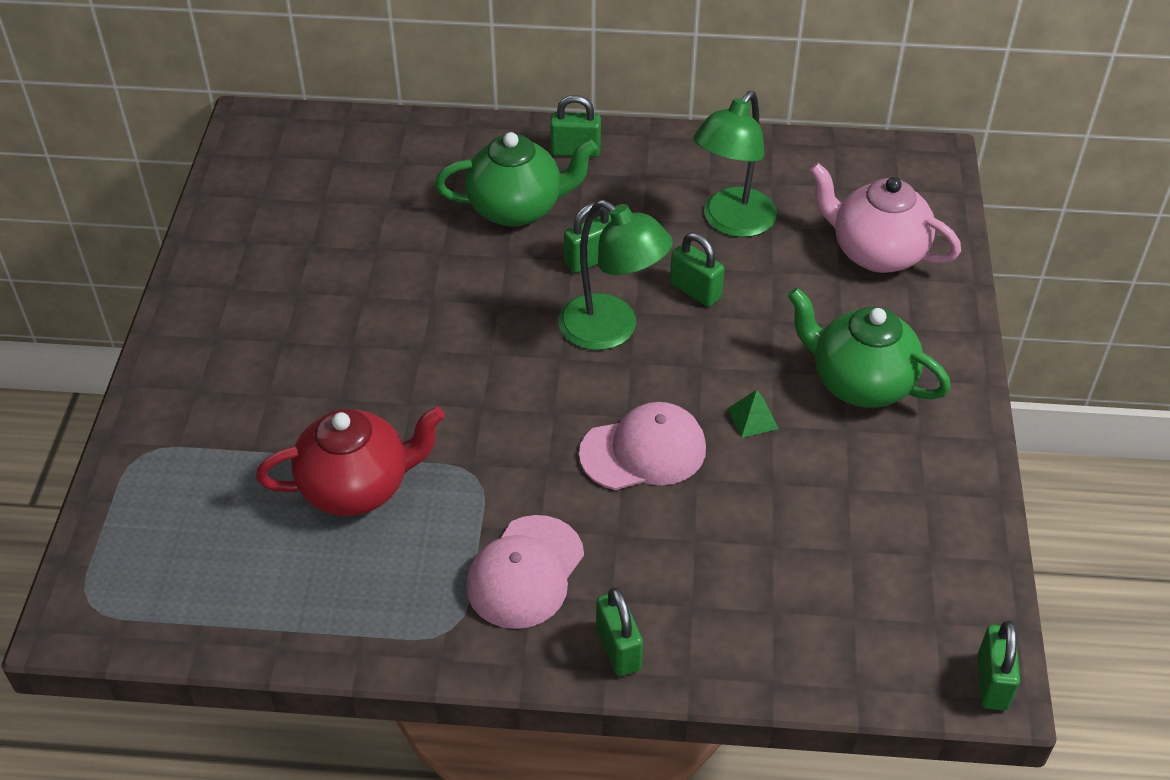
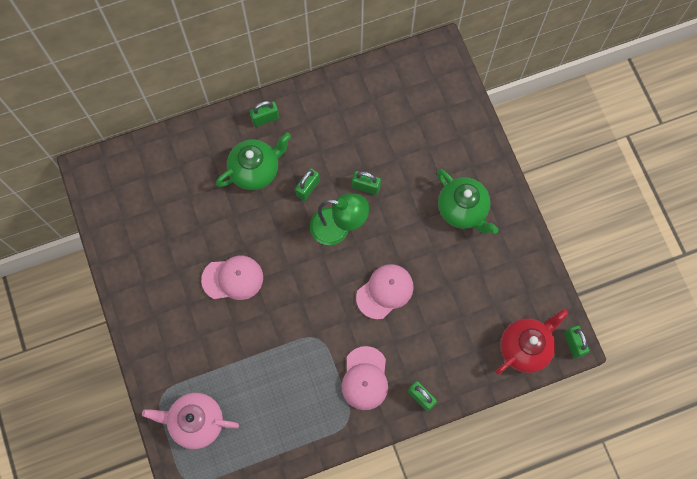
camera: 25 degrees left, 25 degrees up
(357, 487) = (269, 368): red teapot -> red teapot (525, 347)
(382, 335) = (233, 278): none -> pink cap
(731, 222) = (364, 135): green lamp -> none
(752, 418) = (424, 251): green pyramid -> none
(860, 383) = (463, 210): green teapot -> green teapot turned 135 degrees counterclockwise
(876, 253) = (439, 125): pink teapot -> pink teapot (196, 422)

